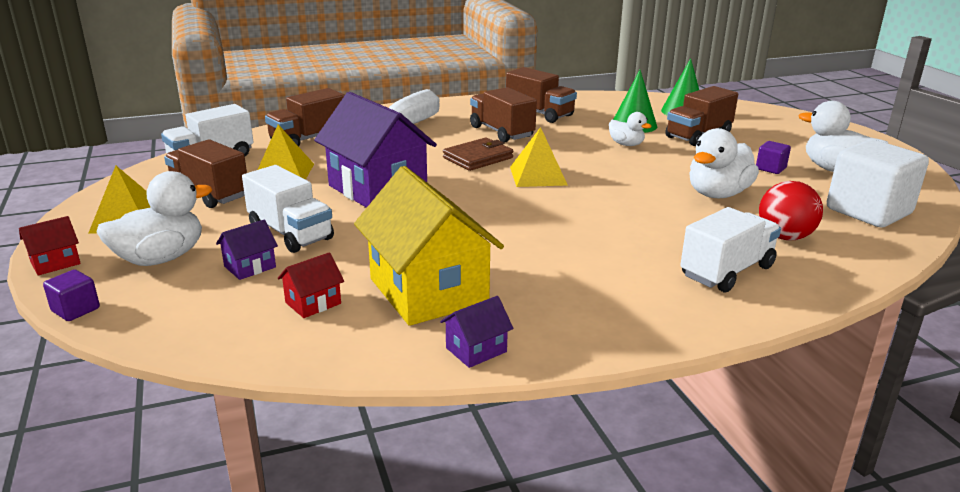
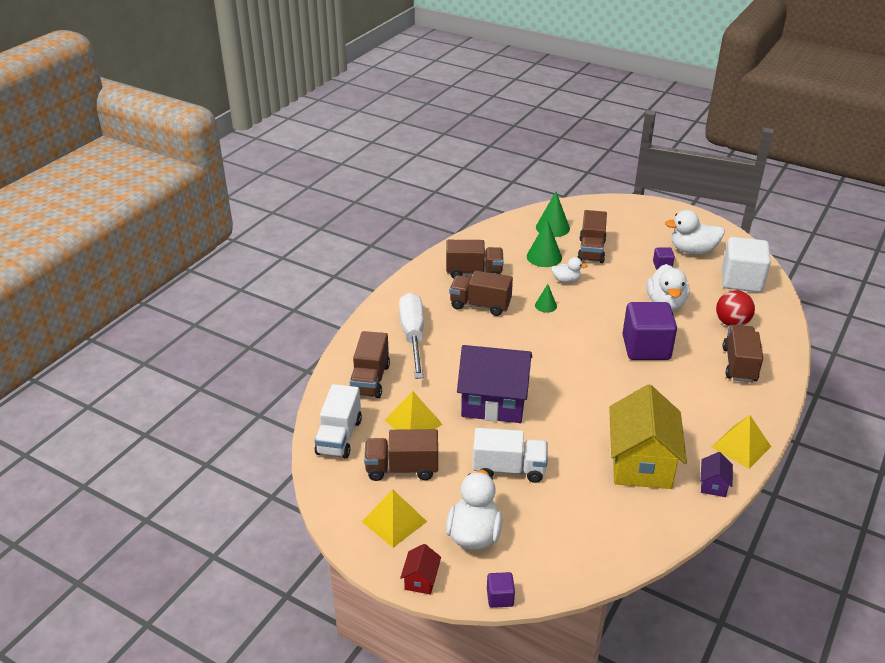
camera: 40 degrees left, 10 degrees up
(250, 267) = (532, 507): purple house -> none
(313, 303) = (604, 508): red house -> none
(428, 291) = (641, 463): yellow house -> yellow house turned 75 degrees clockwise
(478, 158) = (505, 340): brown wallet -> none
(538, 176) = (561, 338): yellow pyramid -> yellow pyramid (741, 446)
(568, 152) = (545, 305): none -> green cone
(623, 214) = (646, 348): none -> purple cube
(726, 271) = (739, 365): white truck -> brown truck

